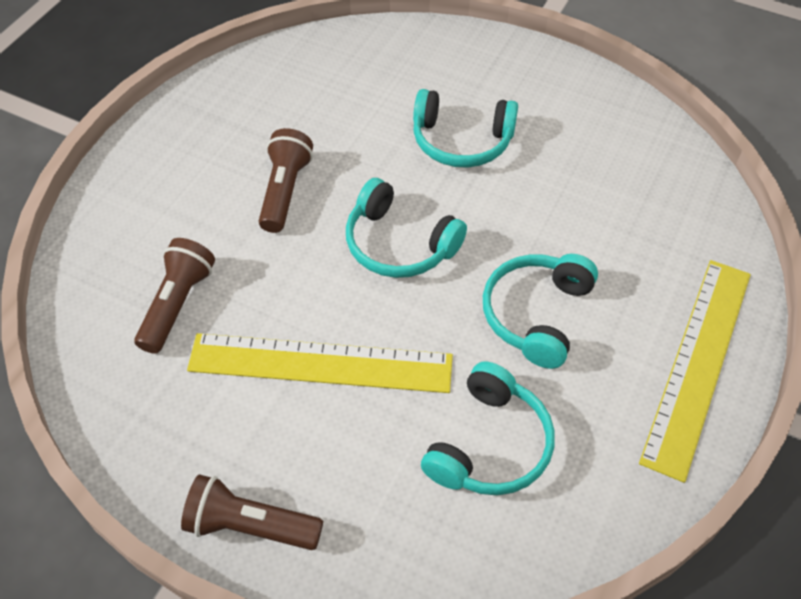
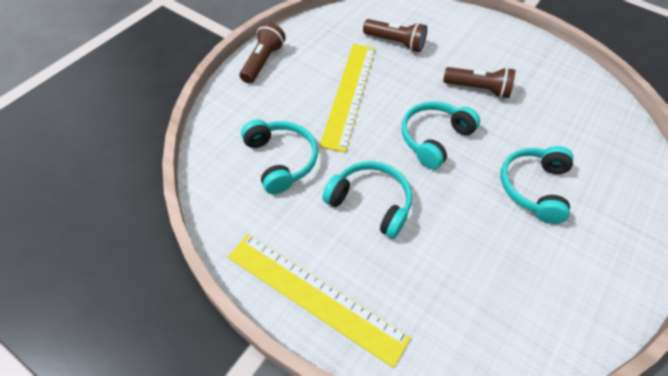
camera: 95 degrees right, 0 degrees up
(490, 445) = (281, 160): turquoise headphones -> turquoise headphones turned 150 degrees counterclockwise

